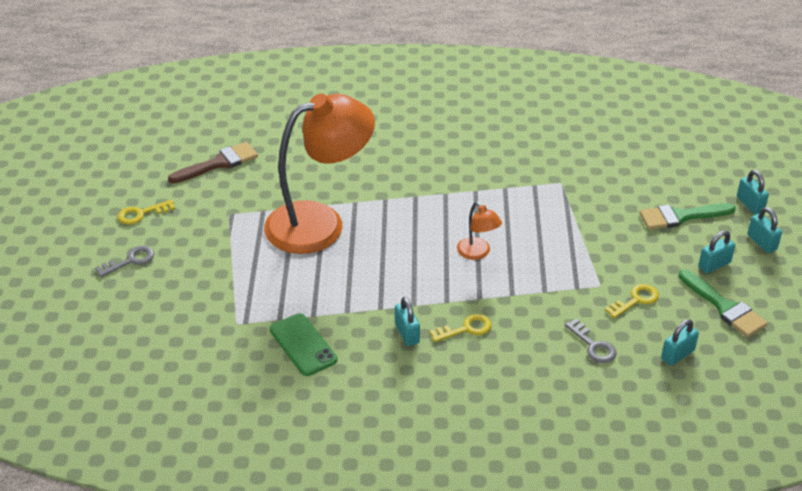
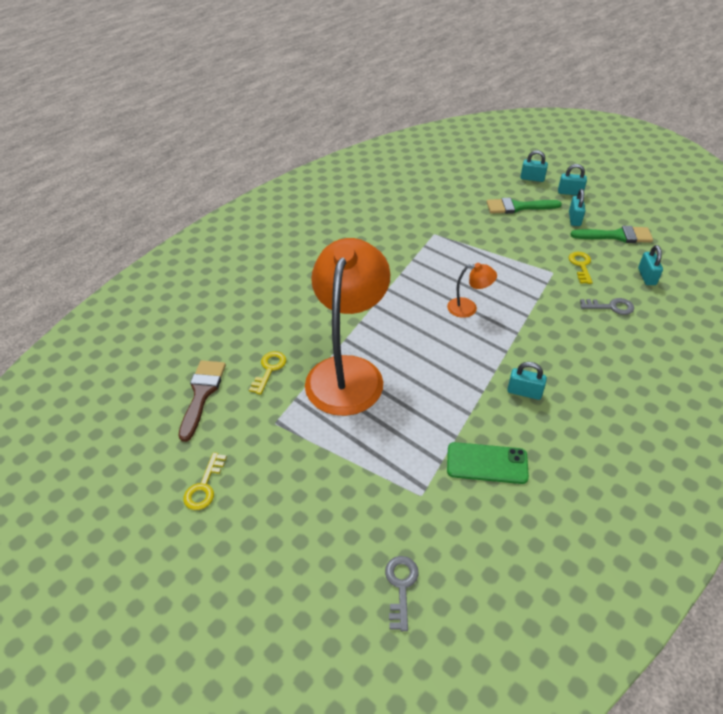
camera: 50 degrees left, 5 degrees up
(130, 261) = (260, 532): grey key -> grey key (401, 586)
(466, 329) = (545, 358): yellow key -> yellow key (269, 369)
(681, 216) = (518, 207): green brush -> green brush turned 60 degrees clockwise

